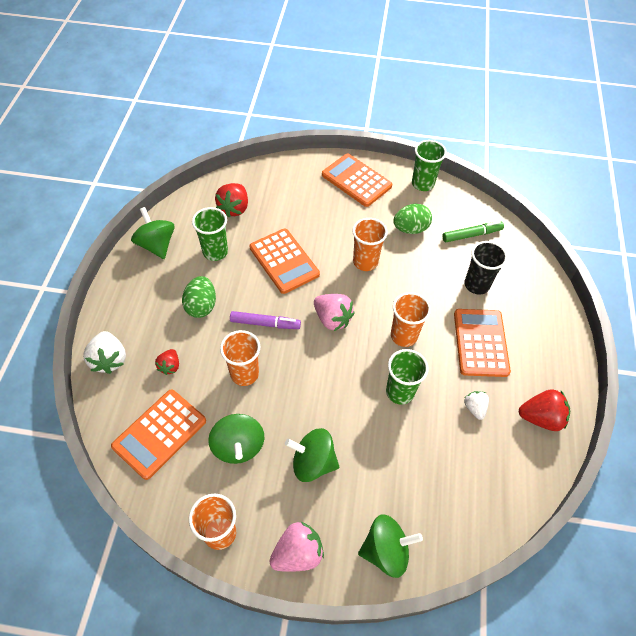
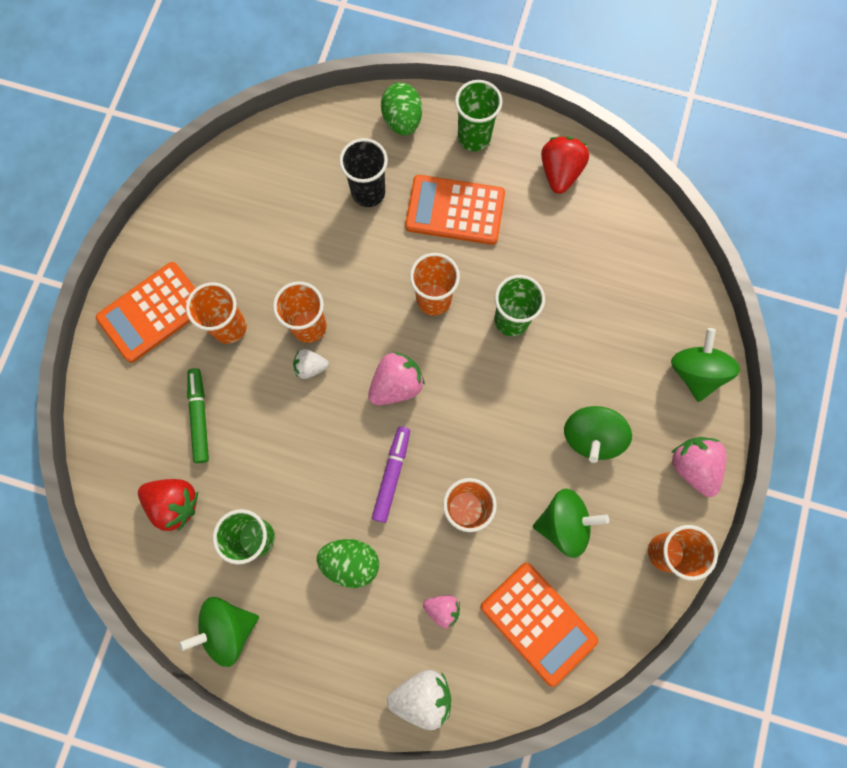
camera: 80 degrees left, 20 degrees up
(170, 366) = (442, 609): red strawberry -> pink strawberry
(284, 261) = (289, 438): orange calculator -> none
(355, 219) = (229, 327): none -> orange cup
(410, 229) = (260, 254): green egg -> green egg (402, 121)
(422, 184) = (178, 219): green cup -> green cup (474, 137)
(471, 235) = (285, 177): green marker -> green marker (199, 417)
(474, 408) = (541, 240): white strawberry -> white strawberry (310, 367)

